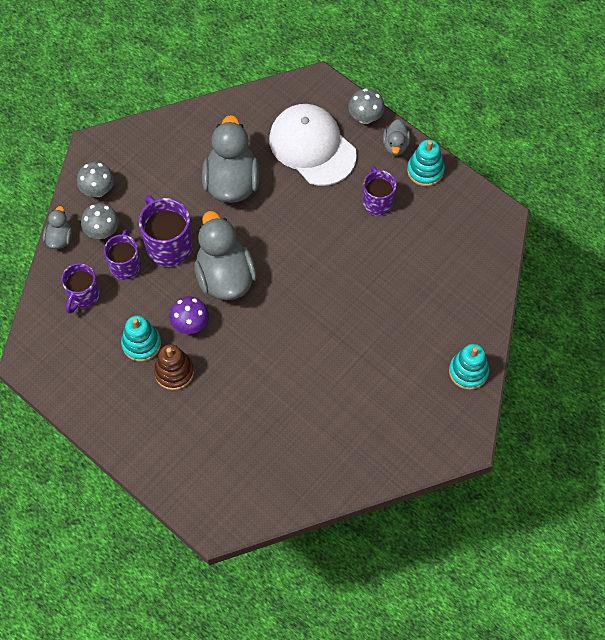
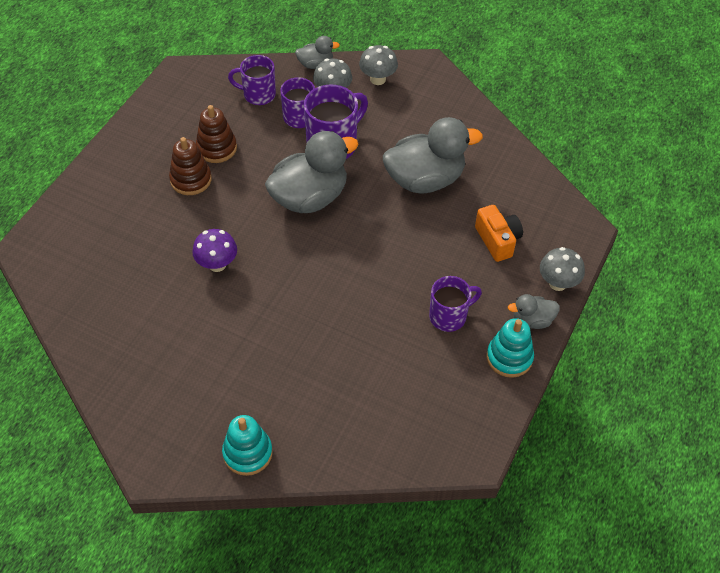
camera: 75 degrees right, 10 degrees down
(141, 344) = (216, 148): turquoise stacking toy -> brown stacking toy
(190, 324) = (247, 181): purple mushroom -> purple mushroom (217, 264)
(312, 146) = (497, 240): white cap -> orange camera

